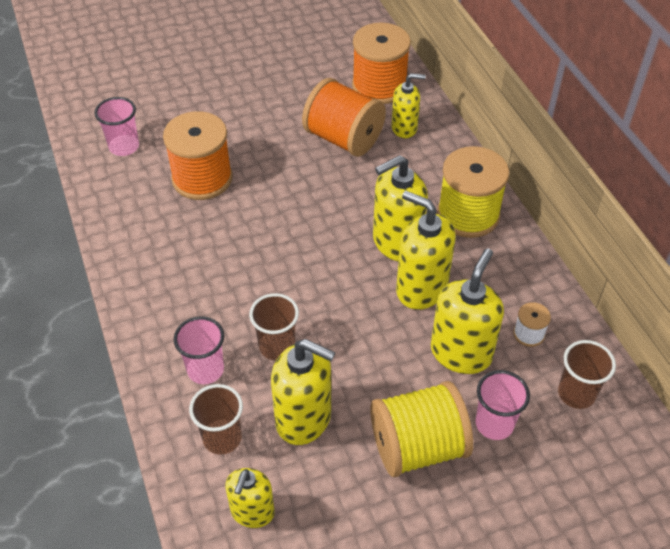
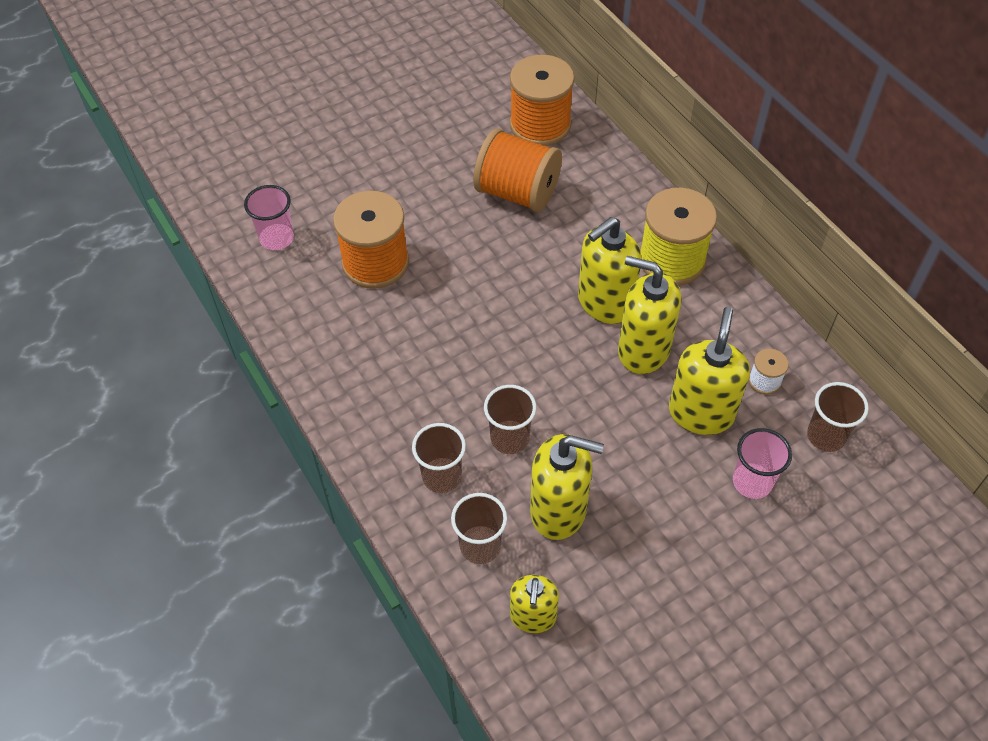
camera: 10 degrees left, 5 degrees up
(205, 370) = (442, 476): pink cup -> brown cup
(404, 128) = (580, 170): yellow soap dispenser -> none
(417, 446) = (681, 519): yellow spool -> none

